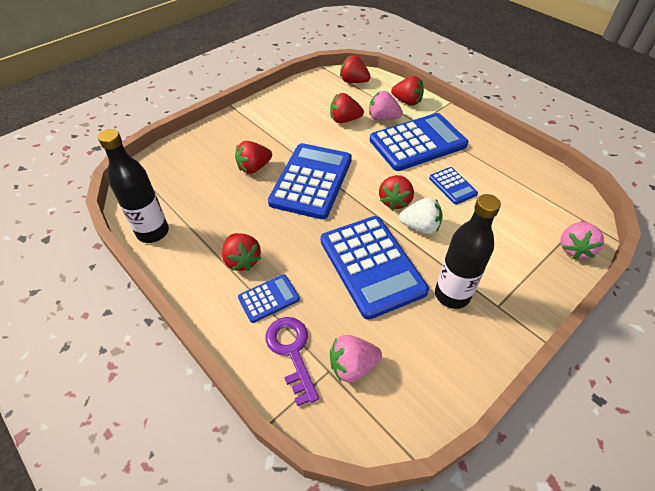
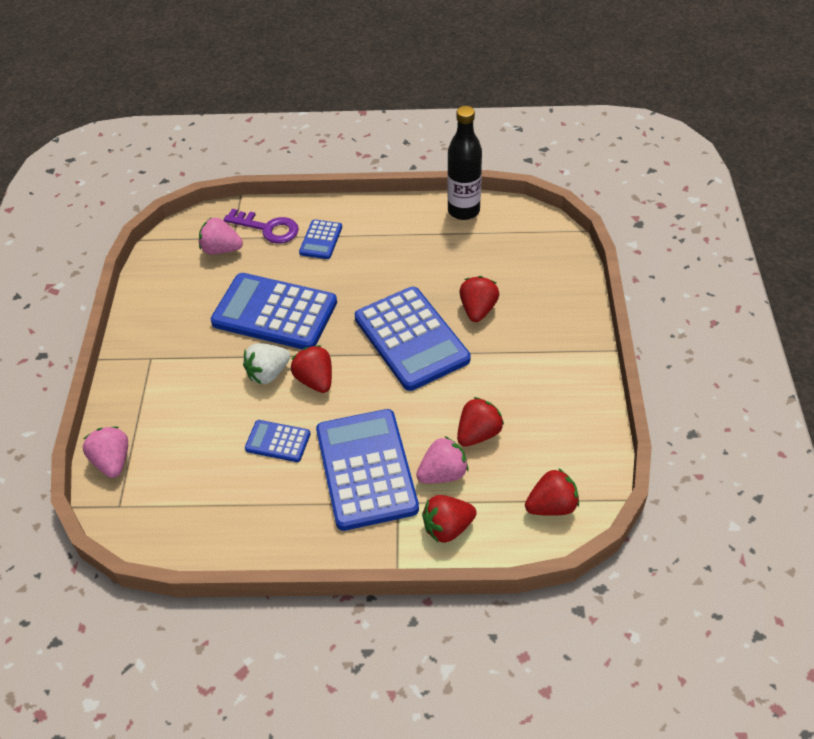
camera: 135 degrees right, 0 degrees up
(242, 260) = (373, 244): red strawberry -> none
(352, 366) = (221, 249): pink strawberry -> pink strawberry turned 105 degrees counterclockwise
(417, 143) = (366, 469): blue calculator -> blue calculator turned 150 degrees clockwise
(452, 295) = (192, 339): black bottle -> none

